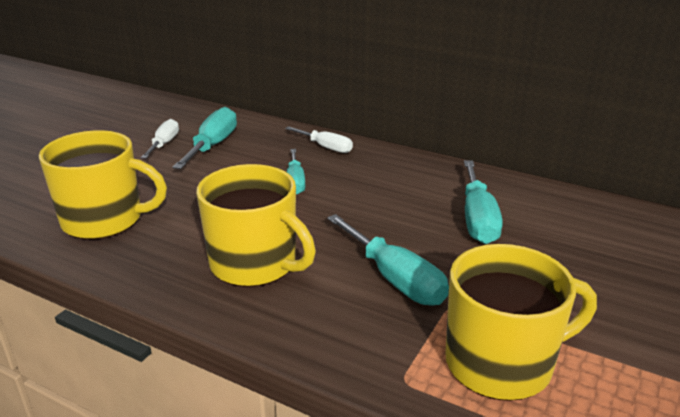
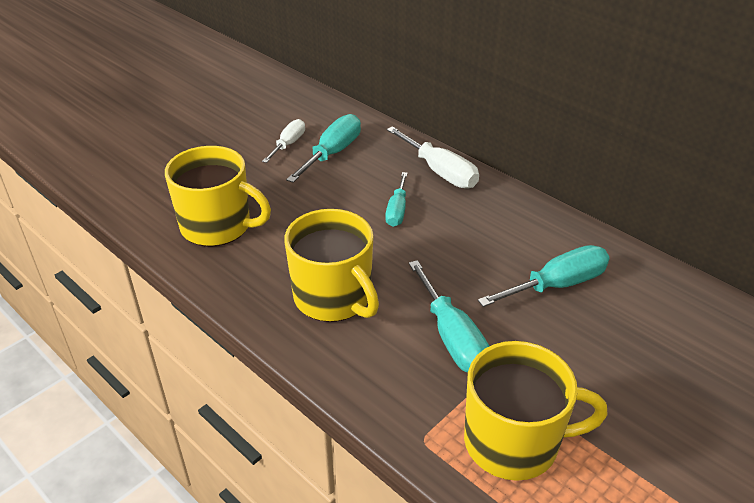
camera: 15 degrees right, 10 degrees up
(326, 147) = (440, 172): white screwdriver -> white screwdriver, size x1.56
(477, 219) = (557, 285): turquoise screwdriver -> turquoise screwdriver turned 135 degrees counterclockwise

